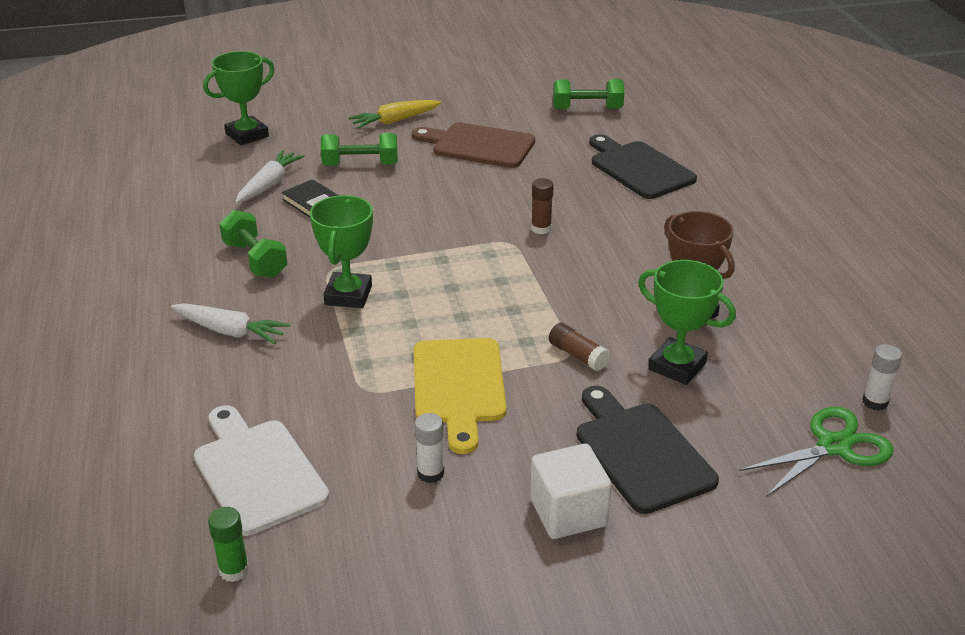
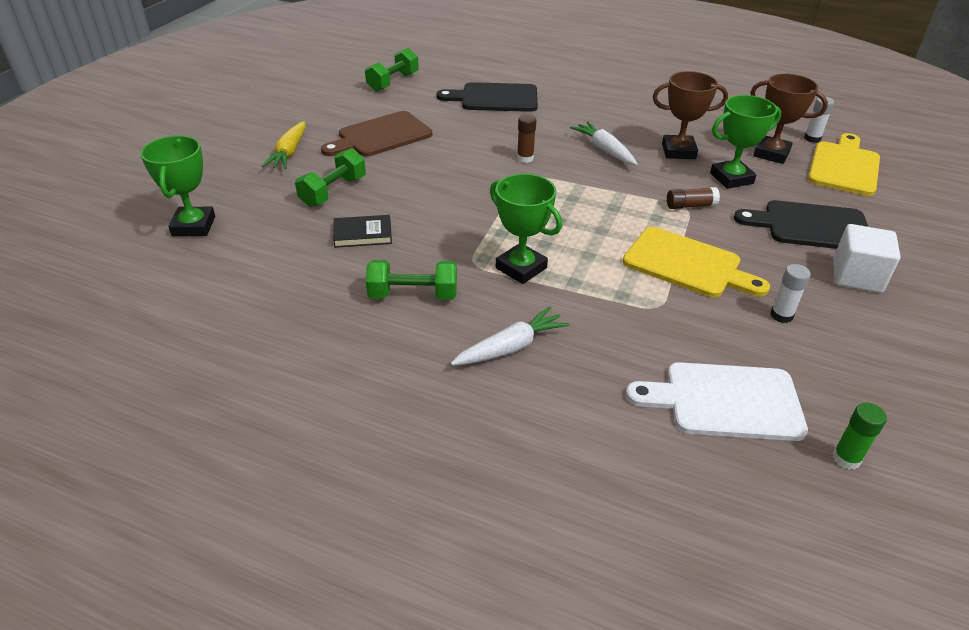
camera: 55 degrees left, 5 degrees up
(269, 184) = (299, 245): white carrot -> white carrot (604, 150)
(782, 379) = (771, 154): none -> brown trophy
(833, 446) = (844, 166): green scissors -> yellow cutting board

